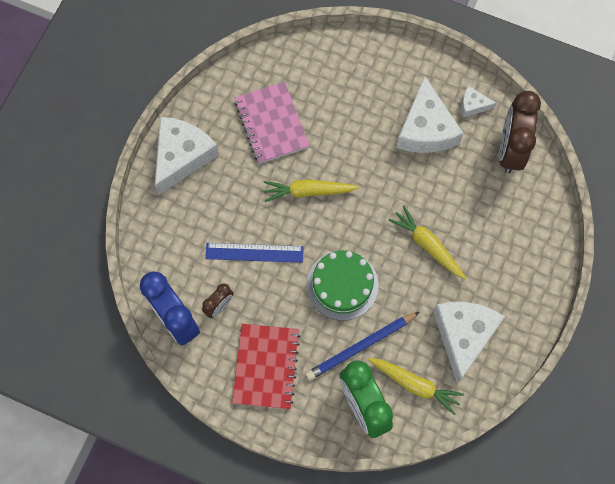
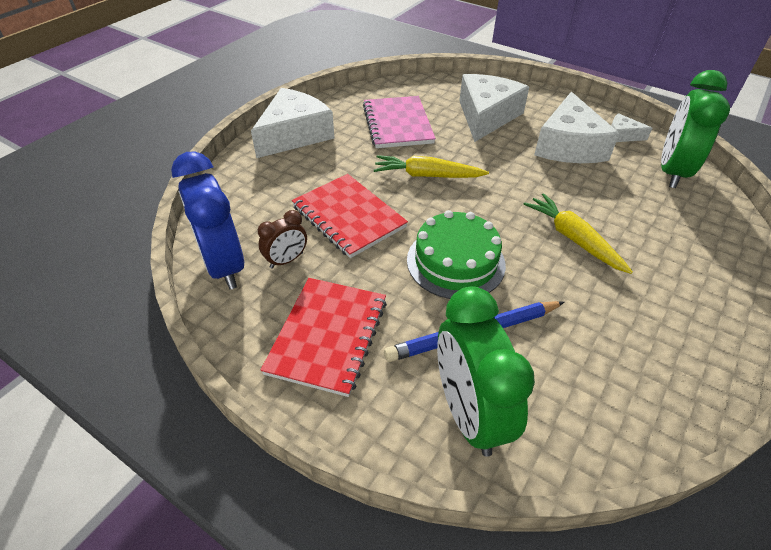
camera: 10 degrees right, 25 degrees down
(254, 252) = (348, 217): blue ruler -> red notebook
(415, 385) = (557, 397): yellow carrot -> none
(463, 335) = (632, 343): white cheese -> white cheese (486, 116)
(510, 150) = (671, 172): brown clock -> green clock

